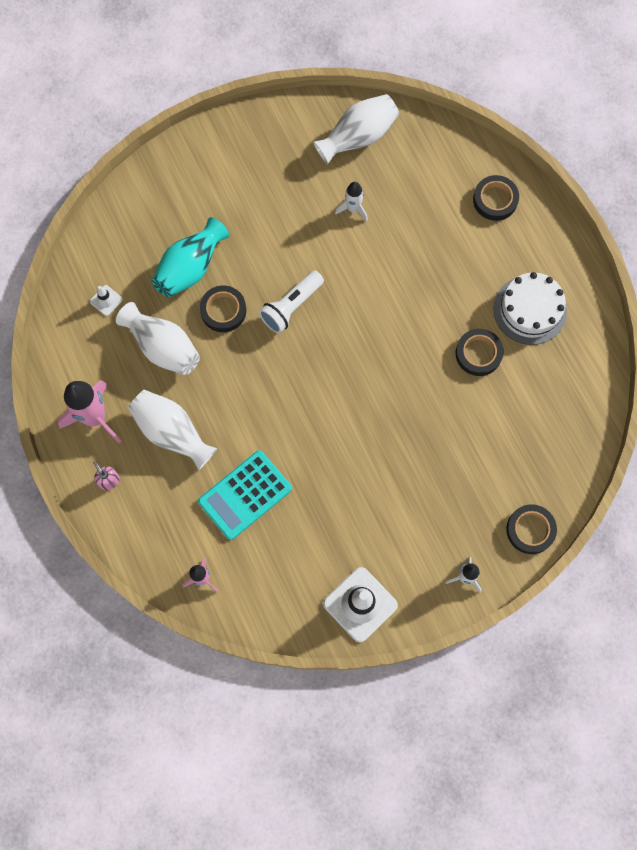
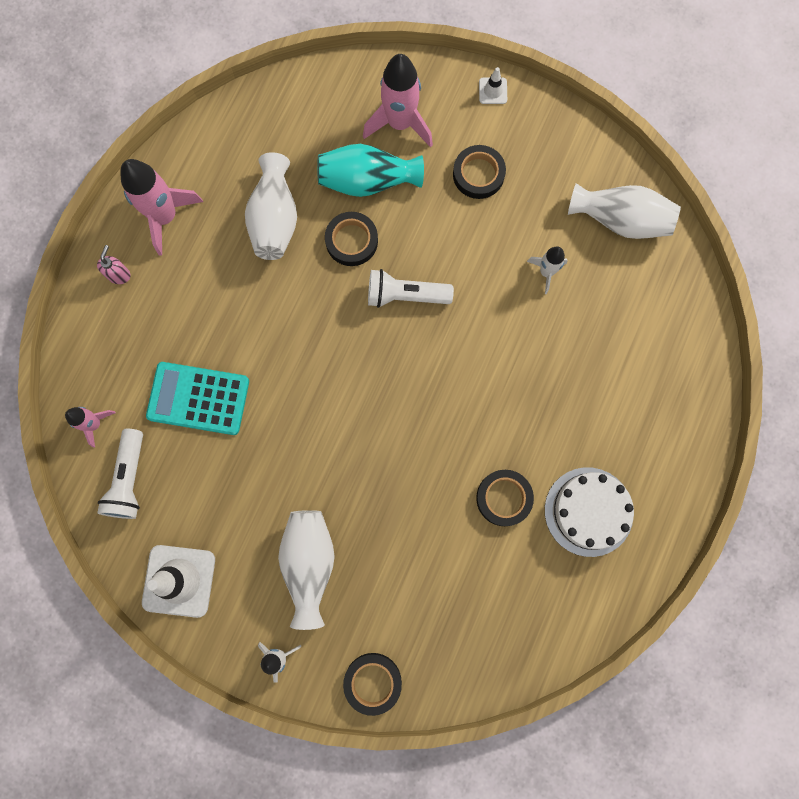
camera: 50 degrees right, 5 degrees up
(106, 300) = (277, 137): white traffic cone -> white traffic cone (493, 91)
(169, 215) = (400, 123): none -> pink rocket
(172, 432) = (204, 291): white vase -> white vase (309, 564)
(261, 584) = (129, 479): none -> white flashlight
(495, 200) = (670, 392): black tape -> black tape (478, 174)

